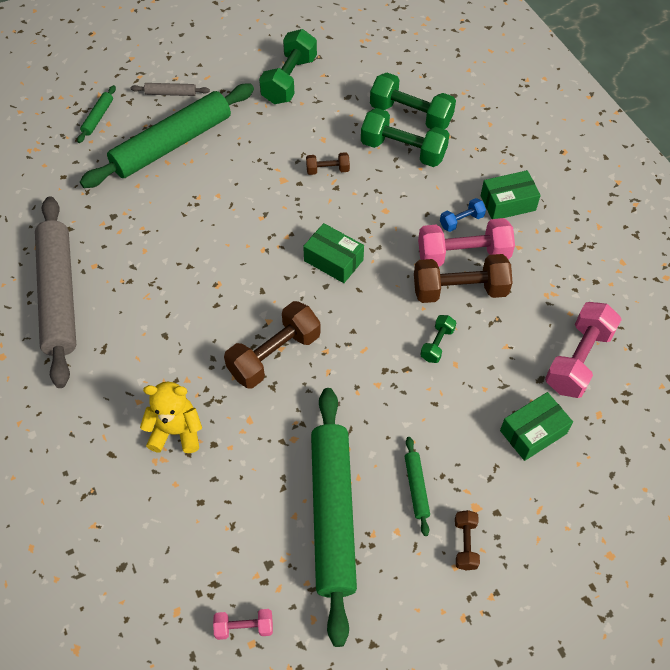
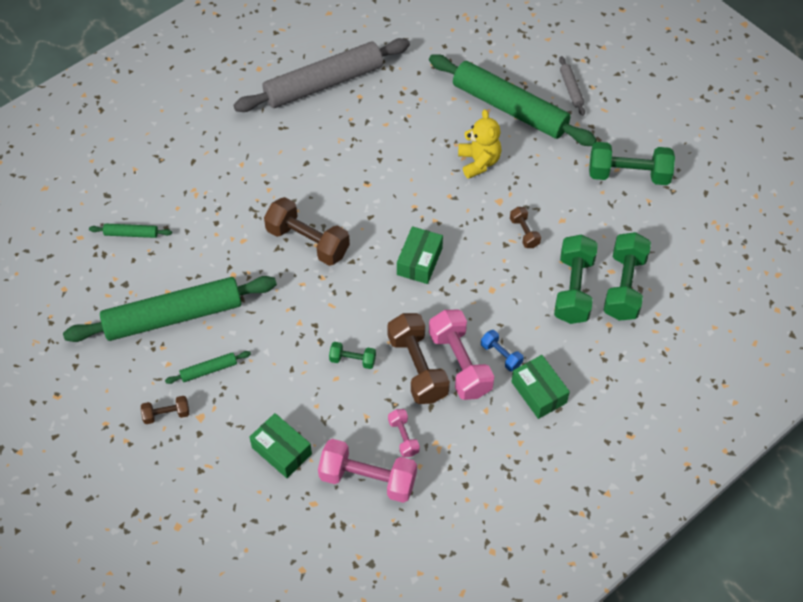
camera: 75 degrees right, 0 degrees up
(98, 117) = (520, 47): green rolling pin -> green rolling pin (131, 234)
(176, 432) = (221, 195): yellow teddy bear -> yellow teddy bear (479, 162)
(244, 627) = (75, 281): pink dumbbell -> pink dumbbell (403, 437)

